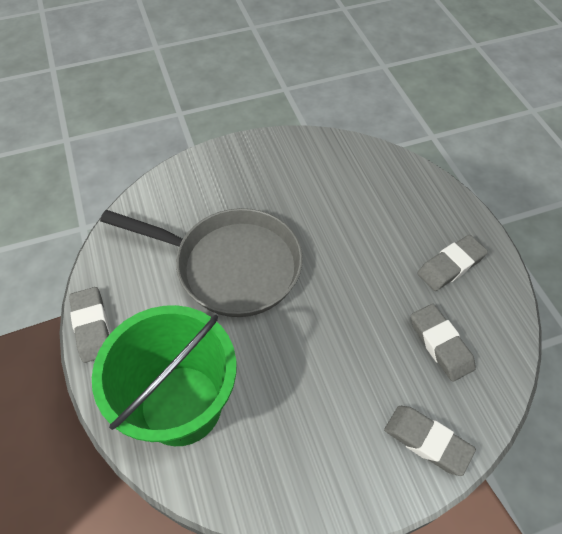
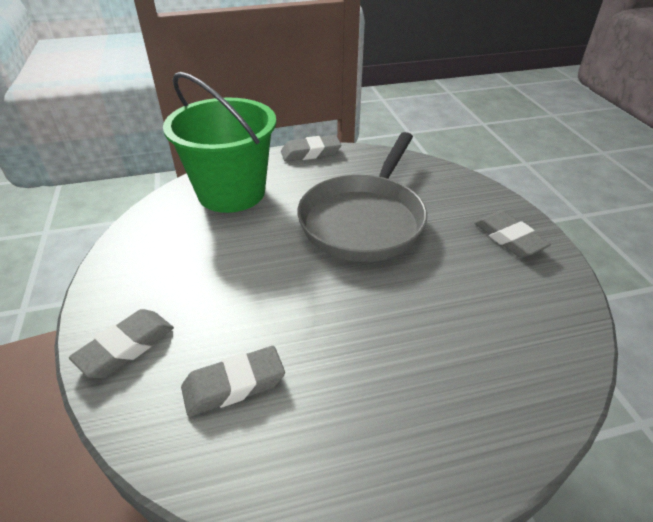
camera: 95 degrees right, 15 degrees down
(450, 266) = (355, 426): grey eraser -> grey eraser (509, 238)

